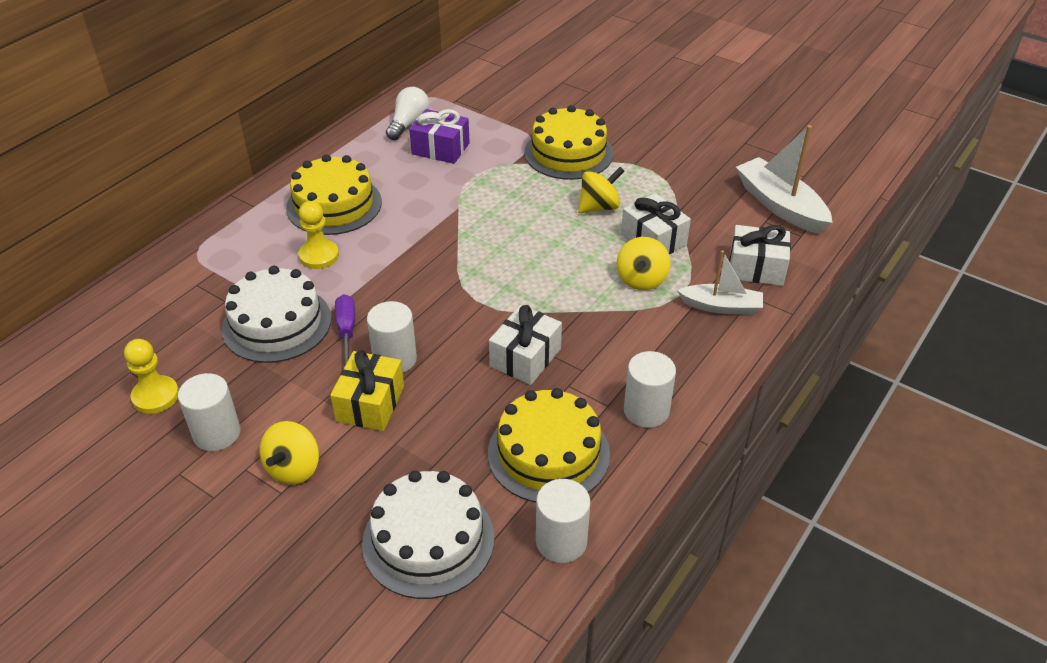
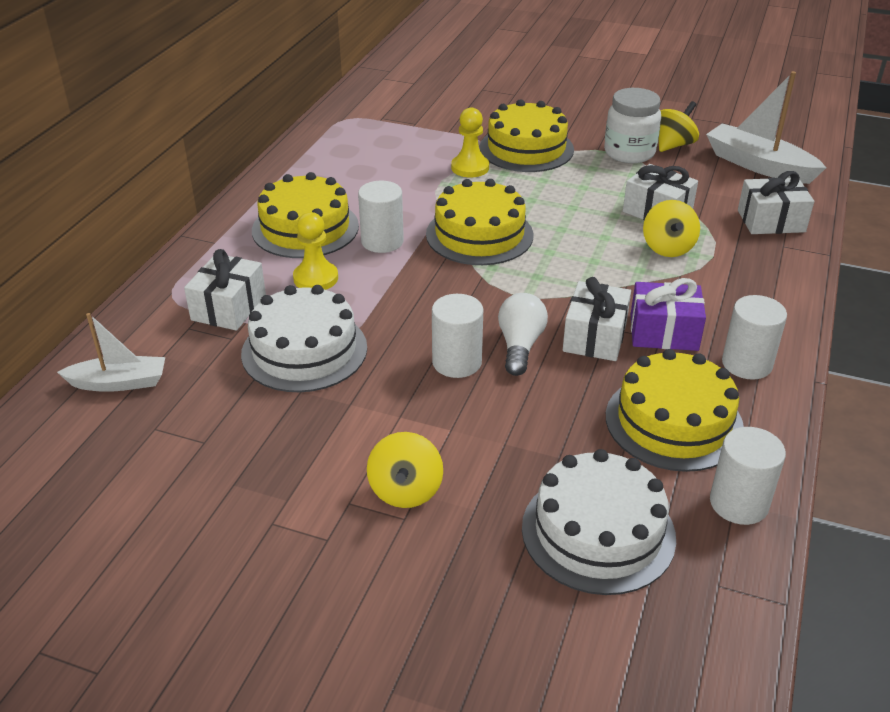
camera: 15 degrees left, 5 degrees down
(155, 396) = (200, 448): yellow pawn -> yellow pawn (470, 168)
(217, 433) = (295, 472): white cylinder -> white cylinder (382, 241)
(236, 271) = (229, 307): none -> white gift
(347, 332) = (388, 345): purple screwdriver -> none
(370, 403) = (455, 410): yellow gift -> none
(408, 124) = (344, 144): white light bulb -> white light bulb (520, 346)
(440, 149) = (392, 162): purple gift -> purple gift (664, 332)
(479, 236) = (479, 234): none -> yellow cake
(599, 207) = (586, 191): yellow spinning top -> yellow spinning top (674, 145)
(662, 172) = (629, 153): none -> white jar
(721, 306) = (760, 259): white boat -> white boat (119, 383)

